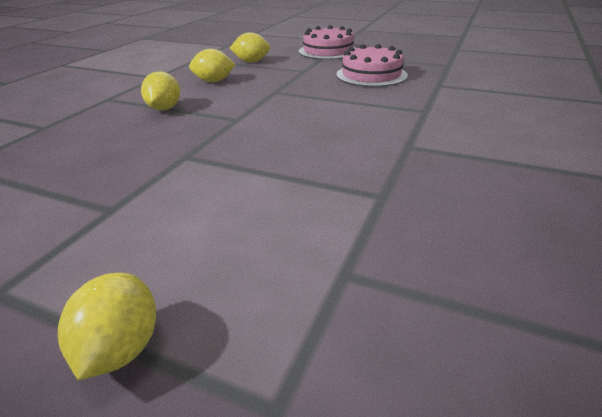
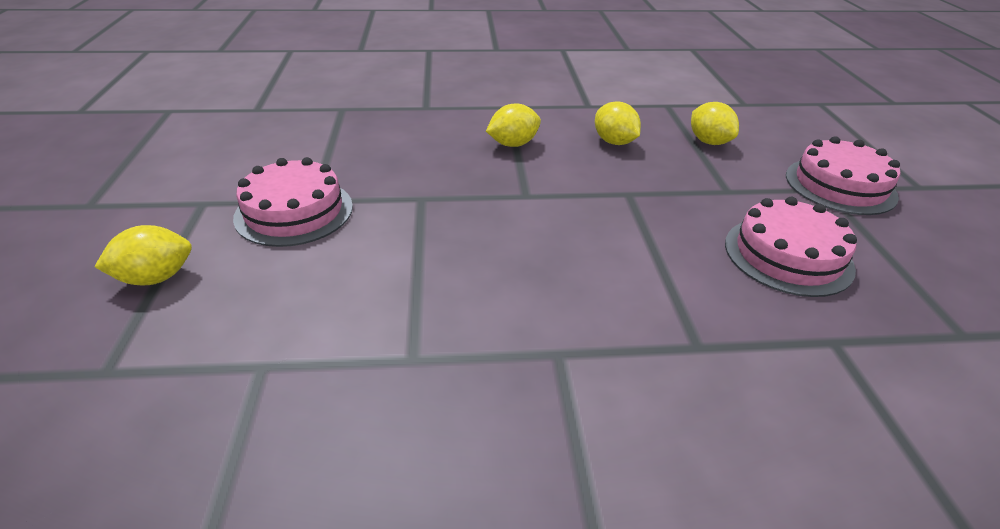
camera: 60 degrees right, 5 degrees up
(116, 224) = (294, 211): none -> pink cake

